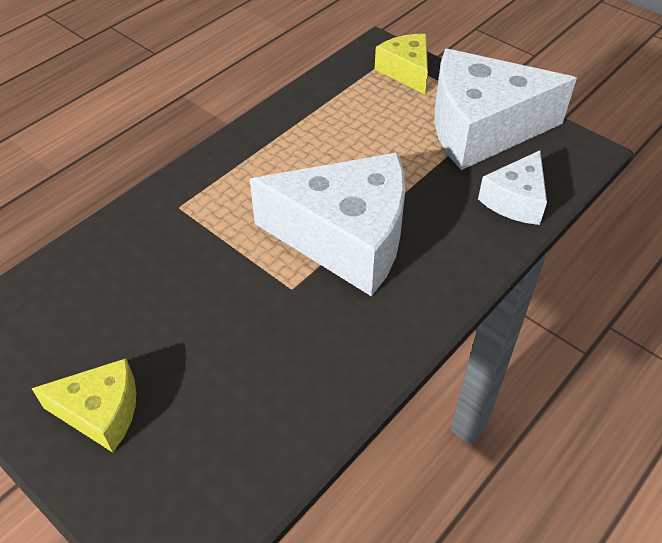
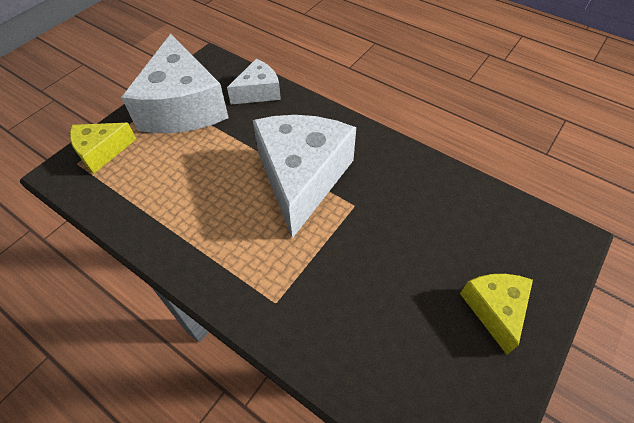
camera: 95 degrees left, 5 degrees up
(515, 200) = (258, 92): white cheese -> white cheese turned 60 degrees counterclockwise

